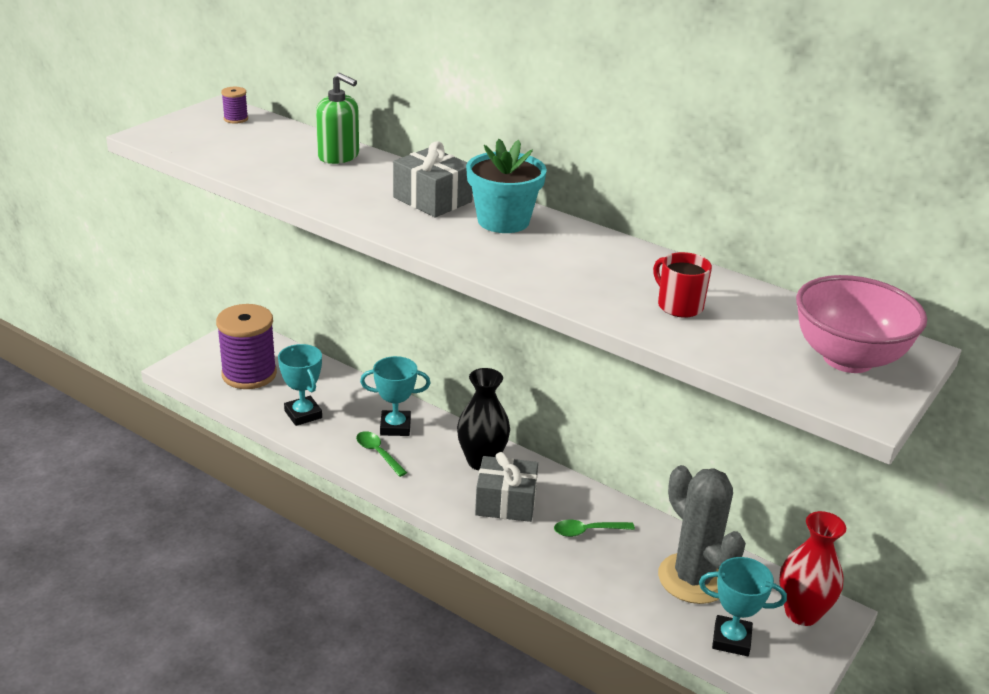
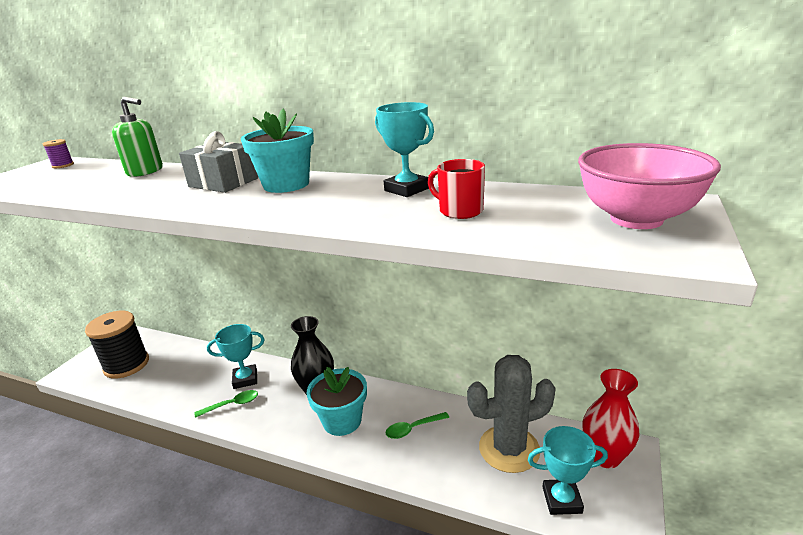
camera: 10 degrees left, 5 degrees down
(249, 374) = (126, 365): purple spool -> black spool
(303, 414) = (170, 387): turquoise trophy -> turquoise trophy (407, 189)
(378, 453) = (232, 404): green spoon -> green spoon turned 120 degrees clockwise
(506, 502) = (342, 421): grey gift -> turquoise flower pot
(693, 578) = (509, 449): grey cactus -> grey cactus turned 60 degrees counterclockwise

